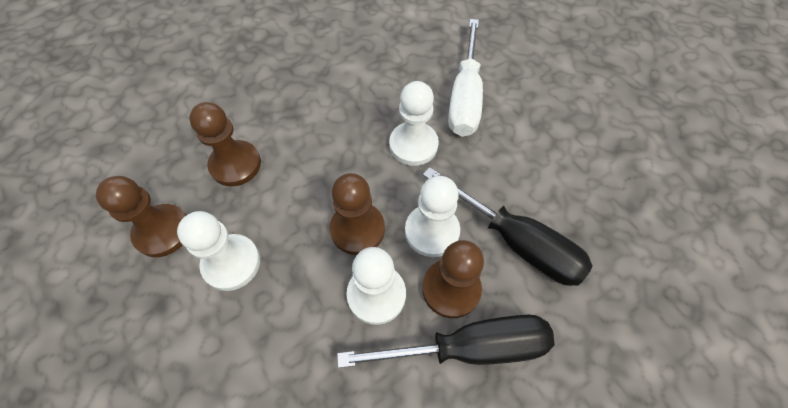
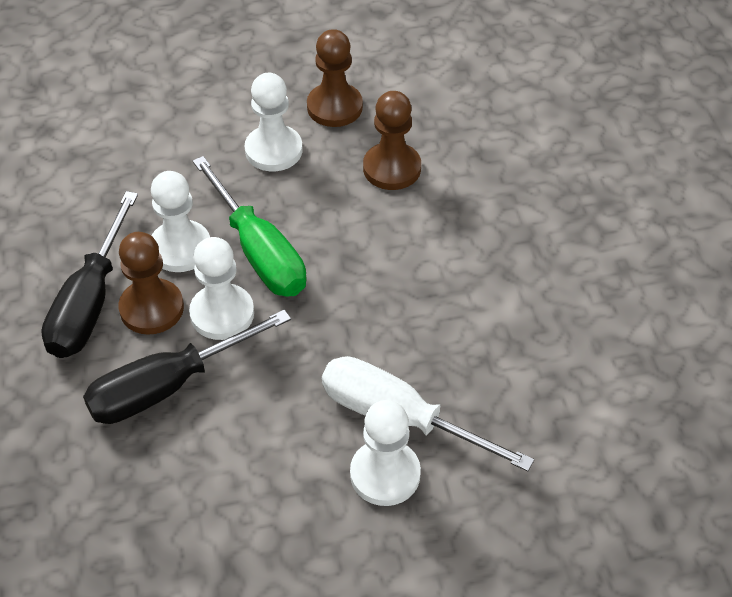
camera: 110 degrees right, 10 degrees down
(357, 229) = (259, 251): brown pawn -> green screwdriver
(413, 145) = (344, 333): white pawn -> white pawn (385, 474)

